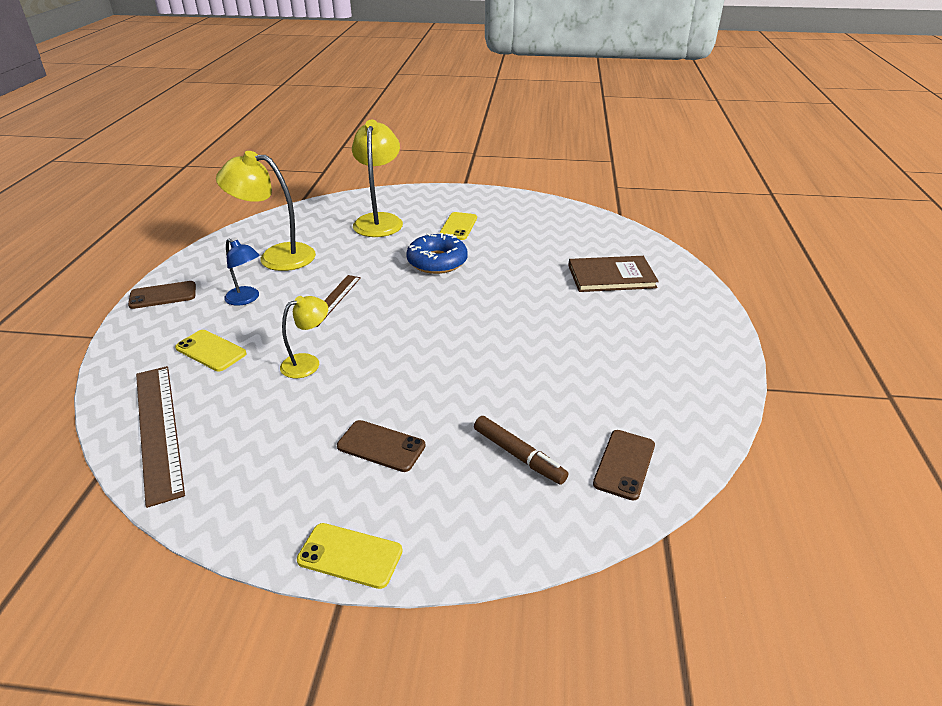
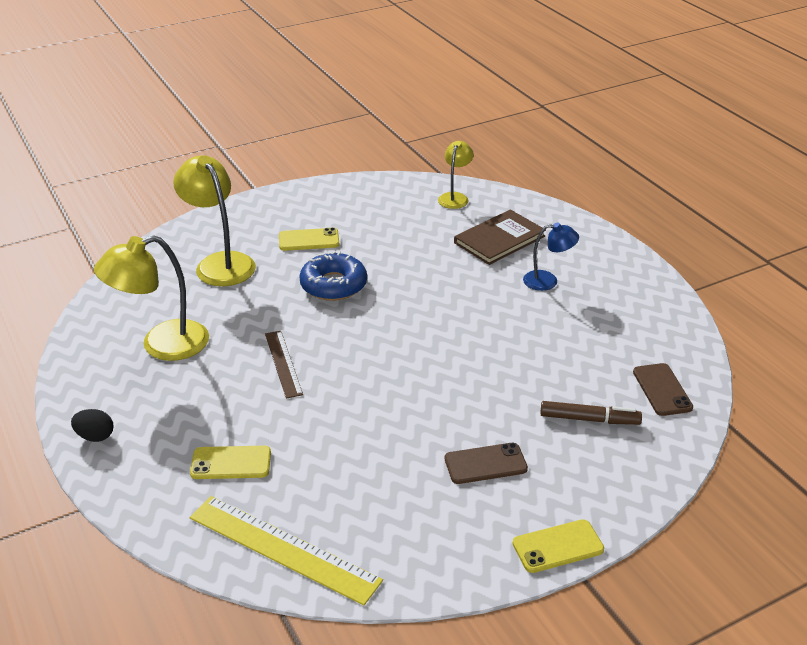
camera: 35 degrees left, 0 degrees up
(159, 429) = (283, 548): brown ruler -> yellow ruler
(163, 295) = (95, 436): brown phone -> black egg
(246, 299) = (194, 400): blue lamp -> blue lamp (548, 281)
(308, 363) = (338, 430): yellow lamp -> yellow lamp (455, 197)
(458, 226) = (309, 240): yellow phone -> yellow phone turned 75 degrees counterclockwise

